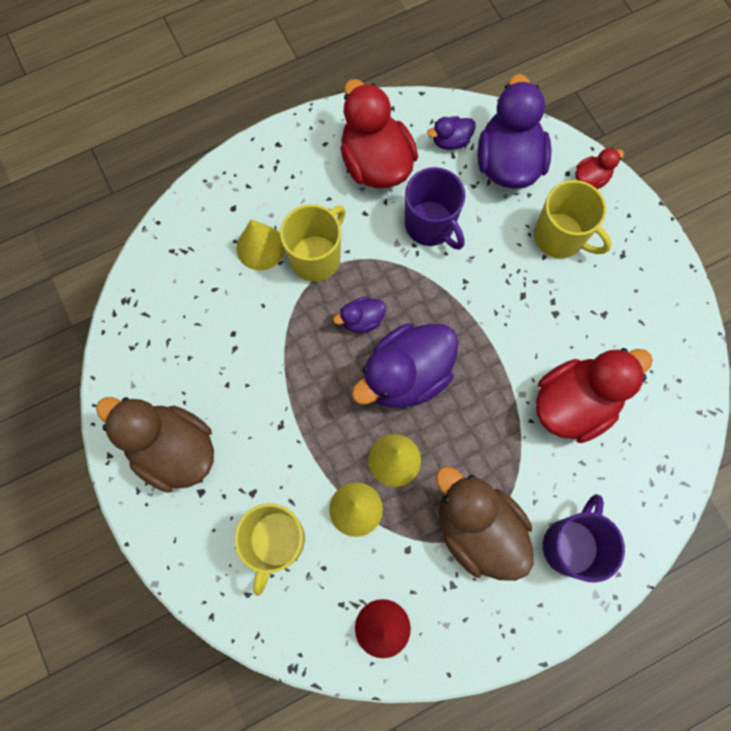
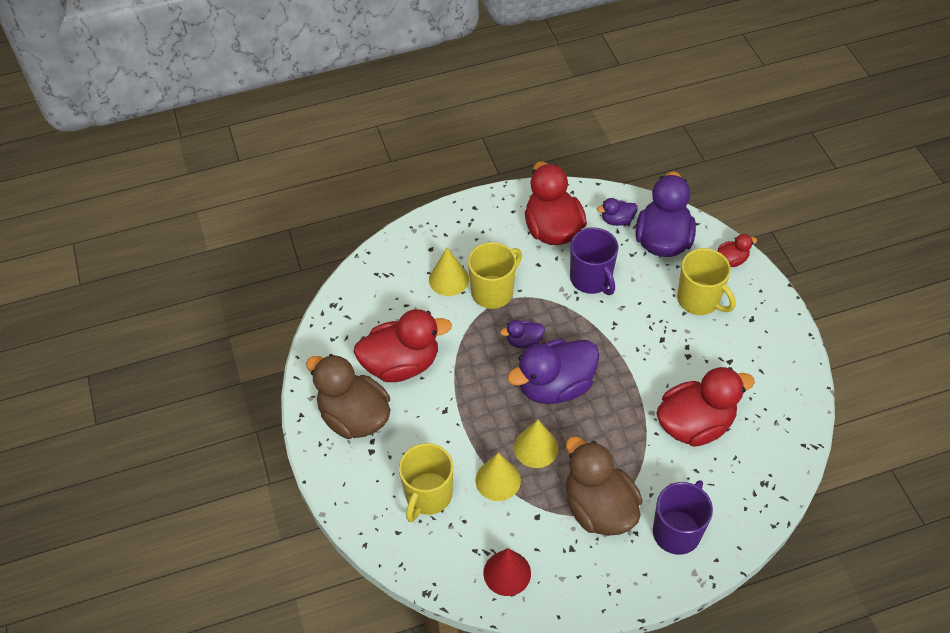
camera: 10 degrees right, 20 degrees down
(220, 370) = (401, 364): none -> red duck

